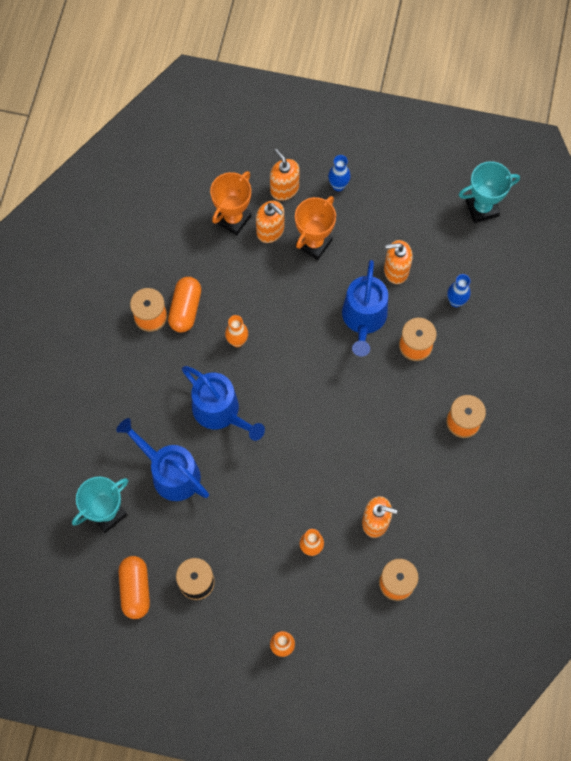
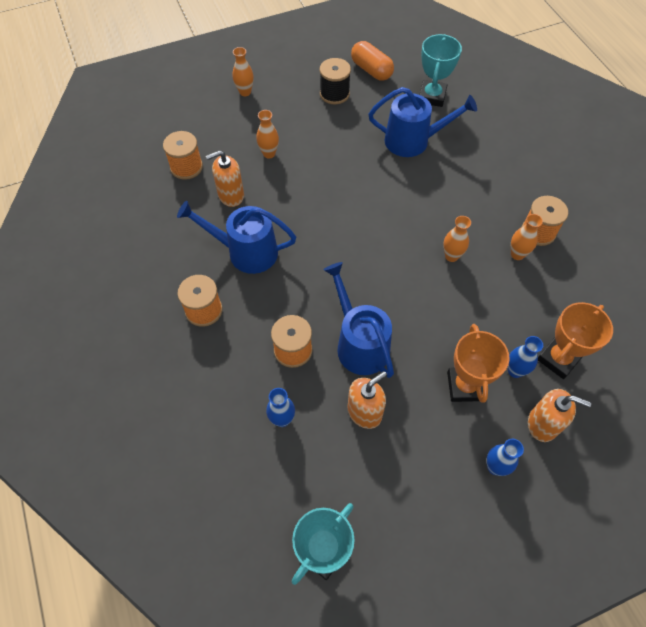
camera: 145 degrees right, 10 degrees down
(185, 309) = (517, 254): orange capsule -> orange vase
(220, 412) = (415, 198): blue watering can -> blue watering can (246, 252)
(233, 219) = (558, 359): orange trophy -> orange trophy turned 45 degrees clockwise
(270, 231) = (515, 371): orange soap dispenser -> blue vase

